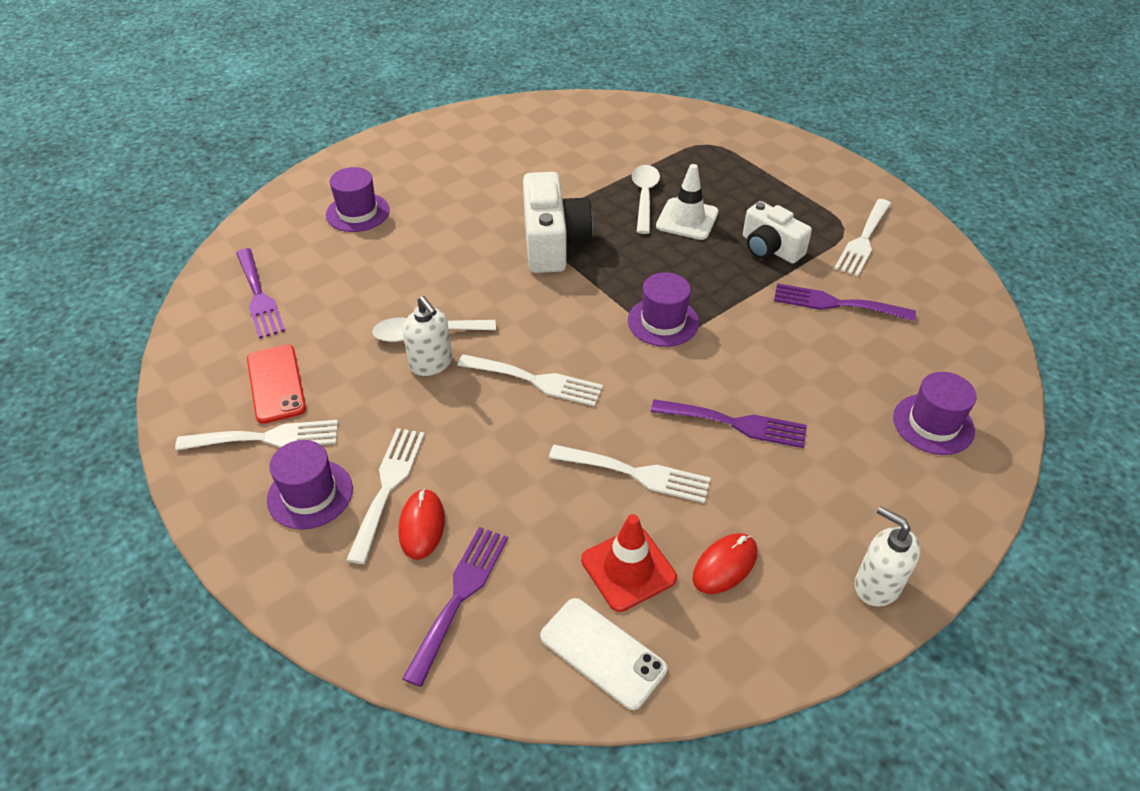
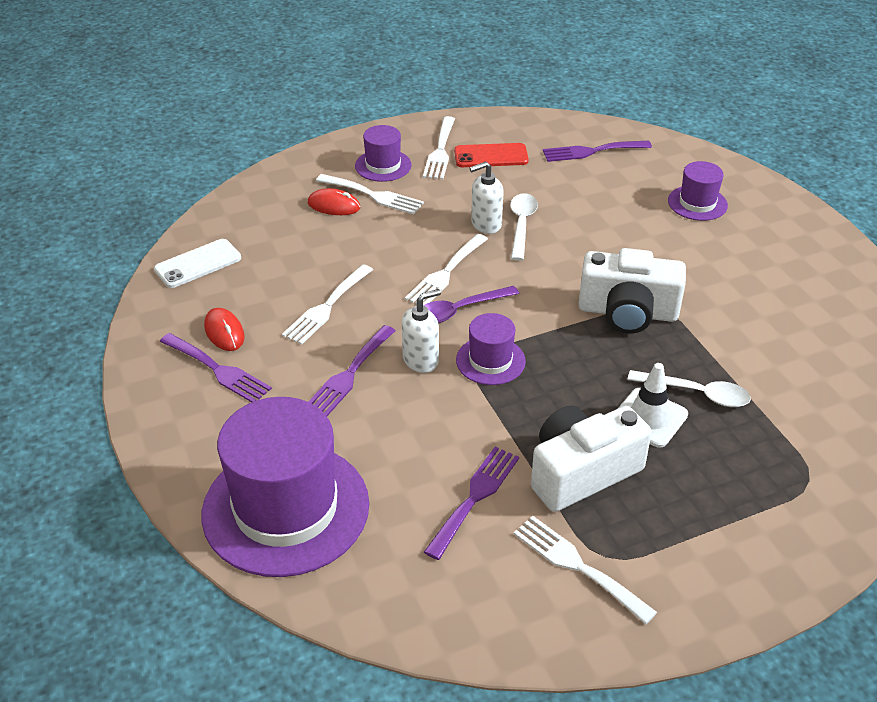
camera: 105 degrees right, 5 degrees down
(460, 595) = (272, 215): purple fork -> purple fork (218, 370)
(596, 357) = (459, 310): none -> purple spoon
(628, 569) = (249, 286): red traffic cone -> none
(770, 248) = (582, 472): white camera -> white camera, size x1.52
(876, 585) = (160, 406): white soap dispenser -> white soap dispenser (421, 360)
(933, 424) = (286, 508): purple hat -> purple hat, size x2.10

